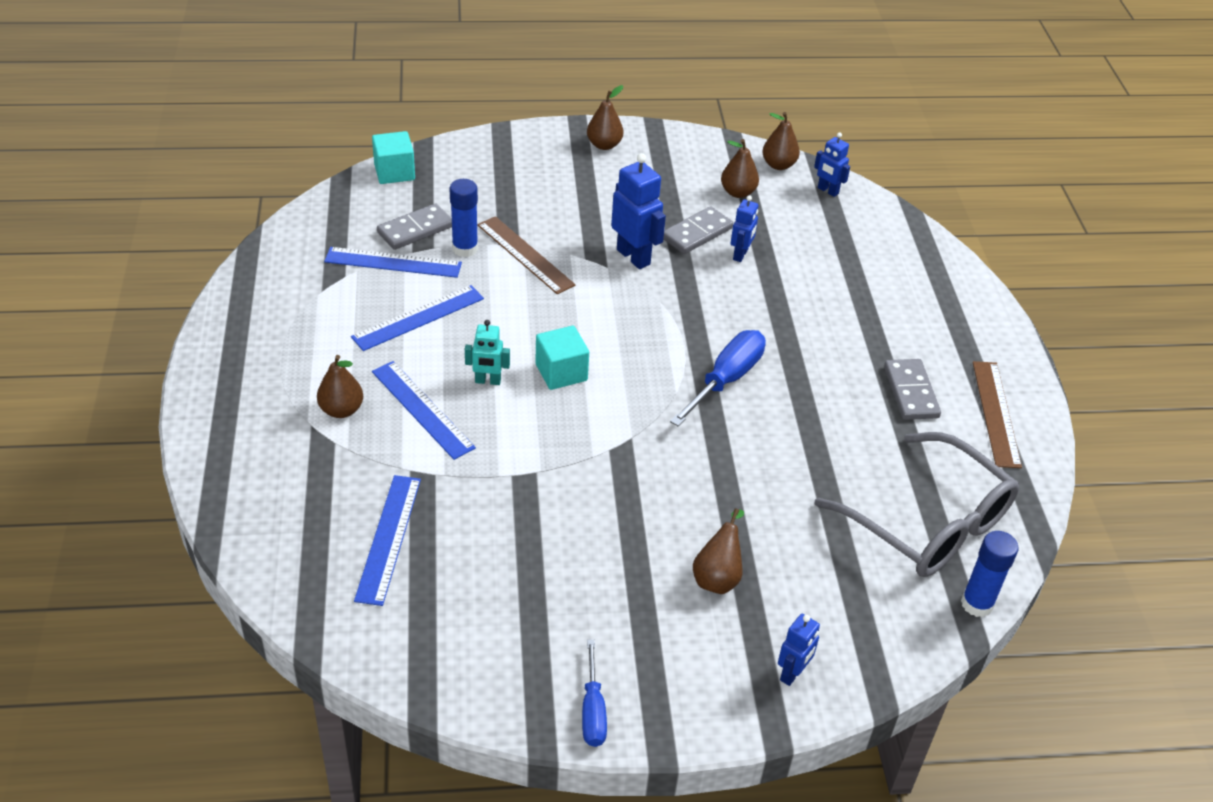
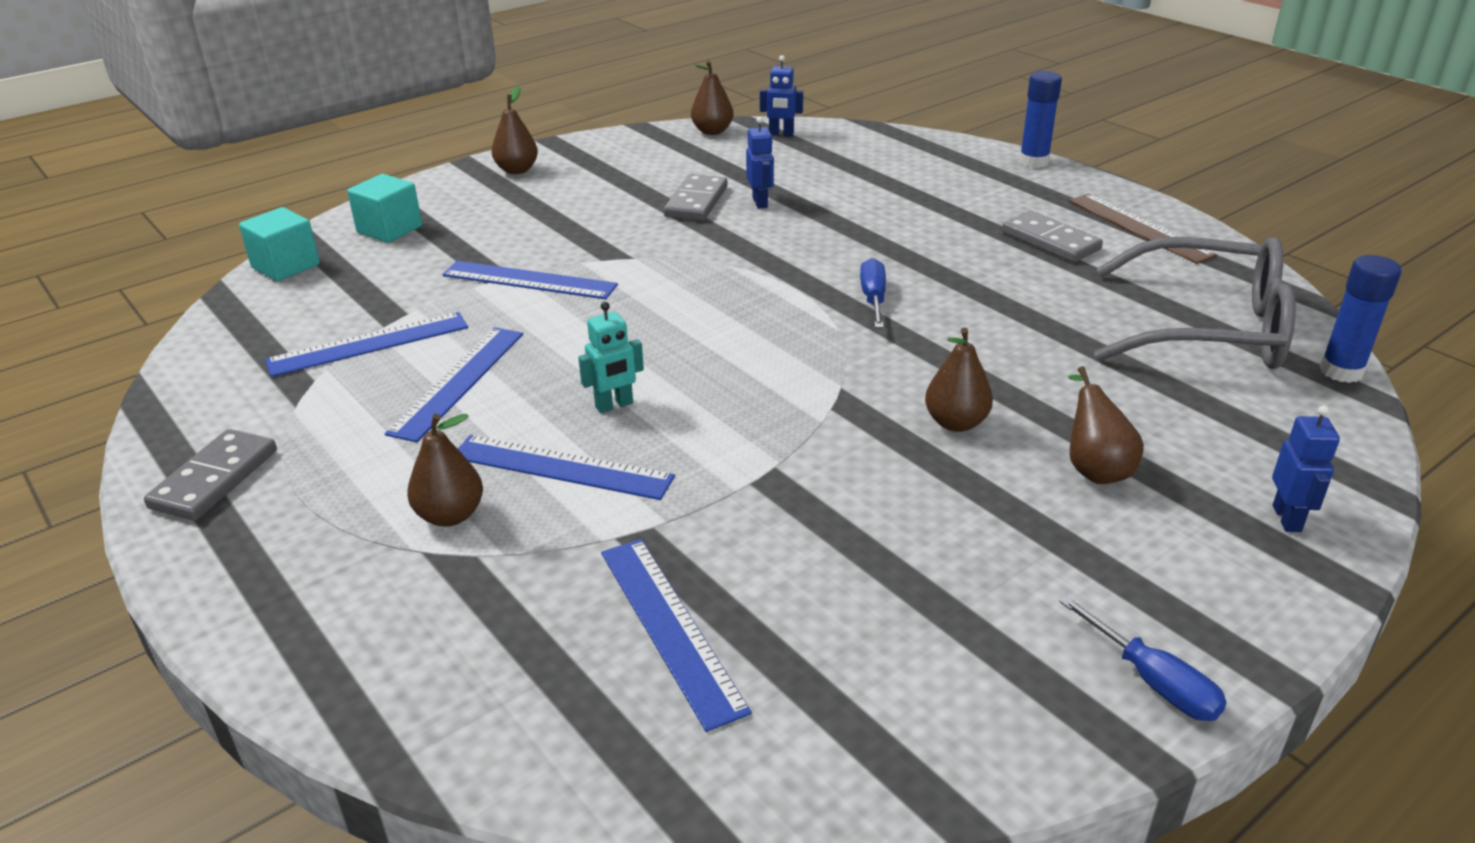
camera: 30 degrees left, 10 degrees down
(415, 230) = (367, 305): grey domino -> grey domino (215, 479)
(465, 249) = (449, 300): blue glue stick -> blue glue stick (1033, 161)
(525, 255) = (529, 280): brown ruler -> blue ruler
(561, 372) = (692, 362): turquoise cube -> turquoise cube (389, 229)
(633, 257) = (653, 240): blue robot -> none
(726, 379) = (873, 298): blue screwdriver -> blue screwdriver, size x0.63
(738, 192) = (698, 161): brown pear -> brown pear (956, 423)

